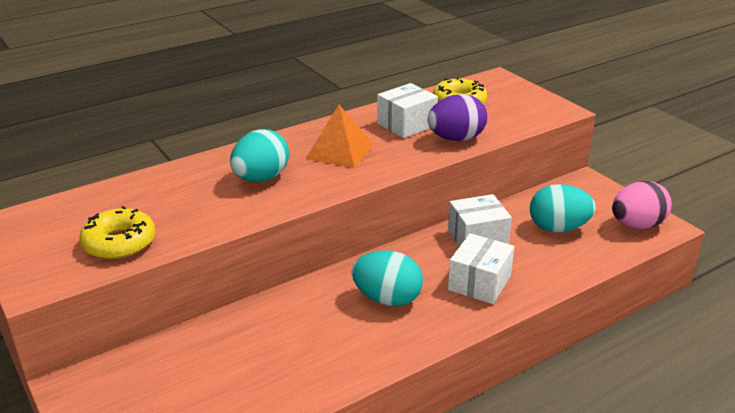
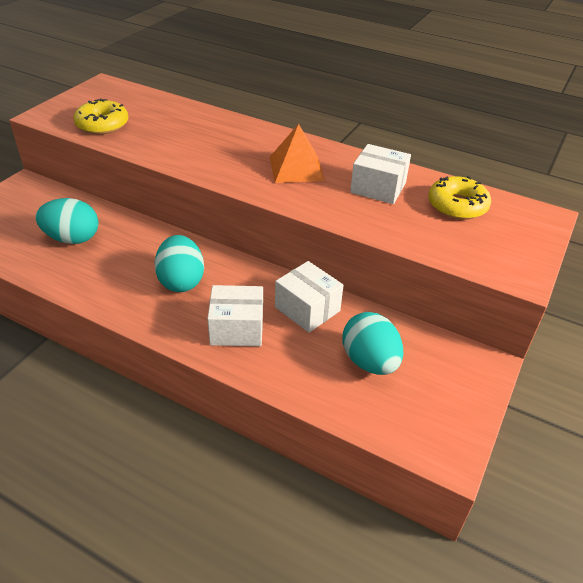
camera: 60 degrees right, 10 degrees up
(261, 178) = (223, 147): turquoise egg -> turquoise egg (72, 239)
(456, 139) = (379, 222): purple egg -> none
(637, 225) = (430, 428): pink egg -> none

